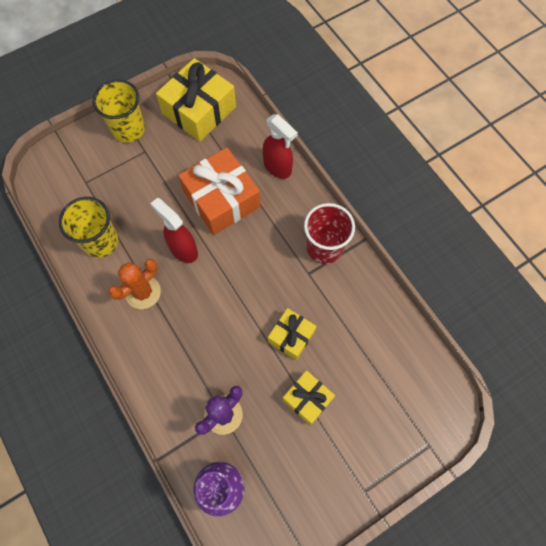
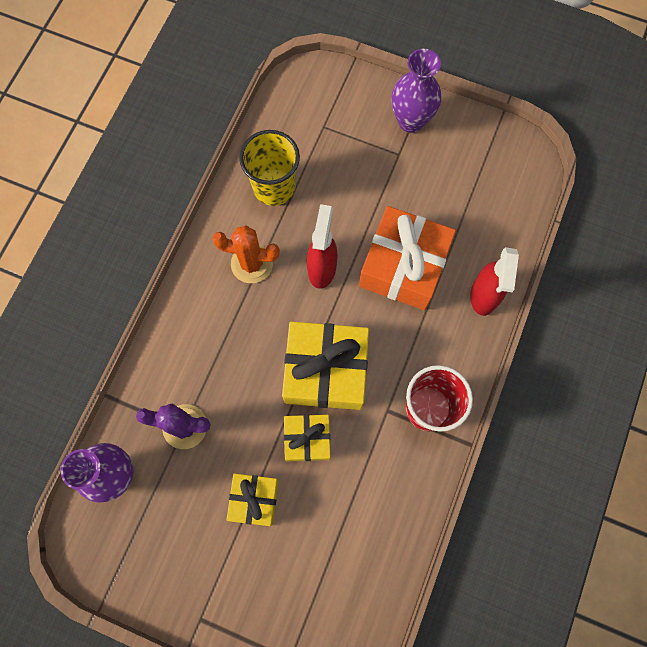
camera: 55 degrees right, 5 degrees up
(128, 129) = (410, 121): yellow cup -> purple vase
(199, 110) = (487, 170): yellow gift -> yellow gift (325, 370)

